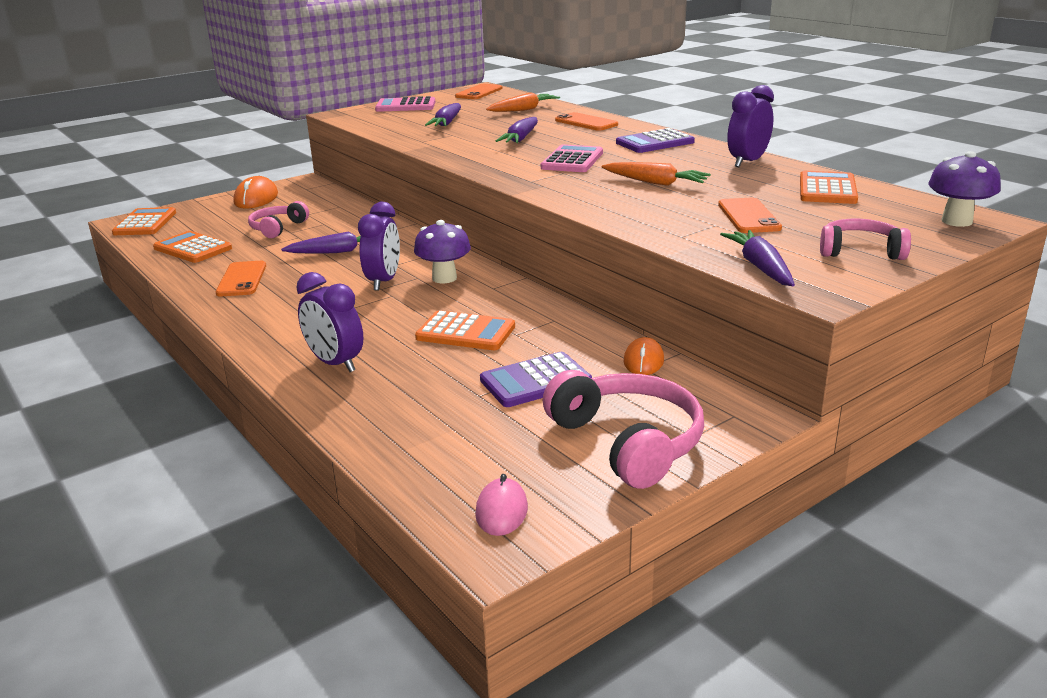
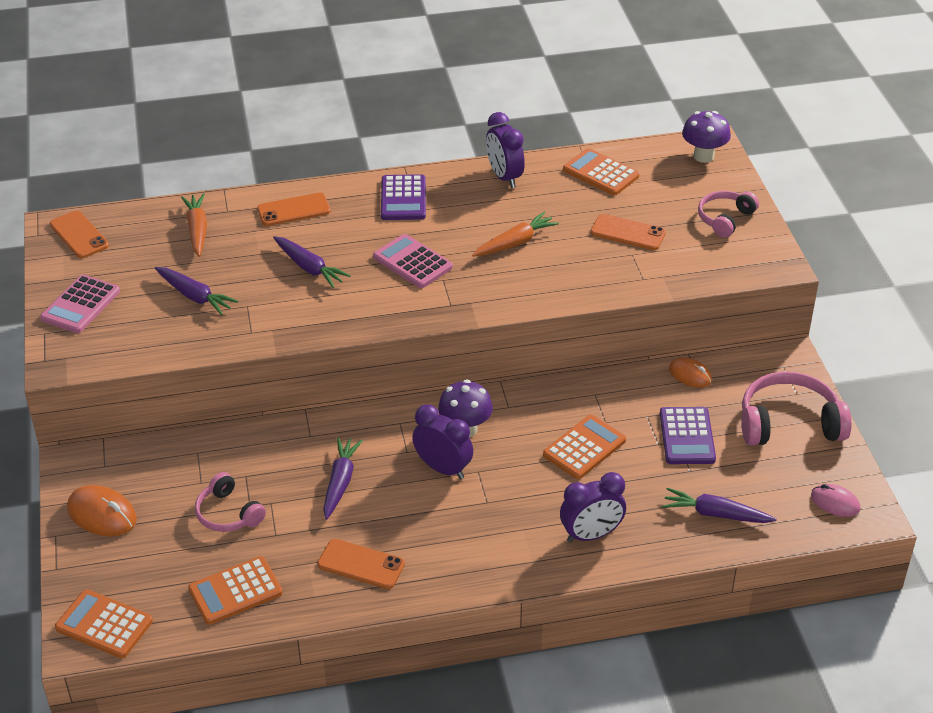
camera: 65 degrees left, 15 degrees up
(760, 267) = (722, 270): purple carrot -> purple carrot (715, 514)

